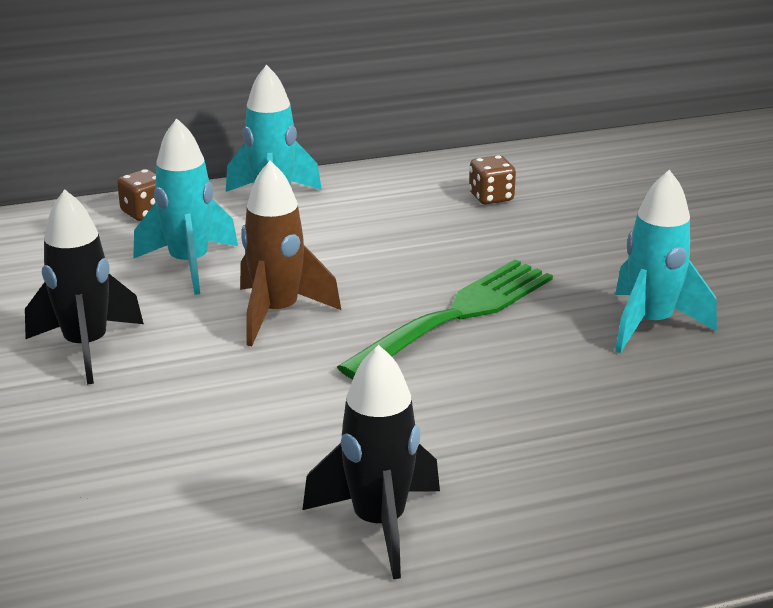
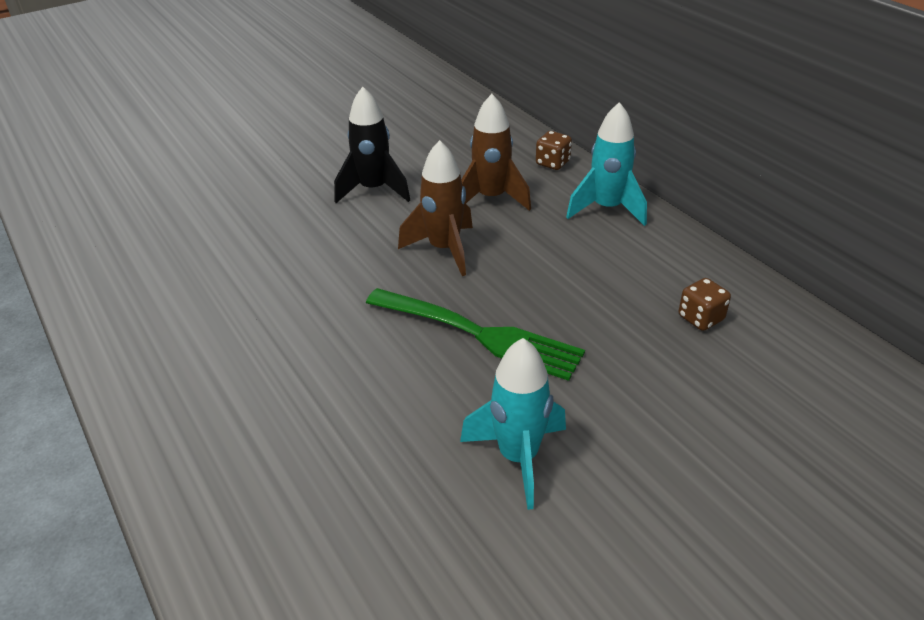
camera: 75 degrees right, 10 degrees up
(189, 265) = (491, 198): turquoise rocket -> brown rocket
(379, 524) = (209, 347): black rocket -> none

